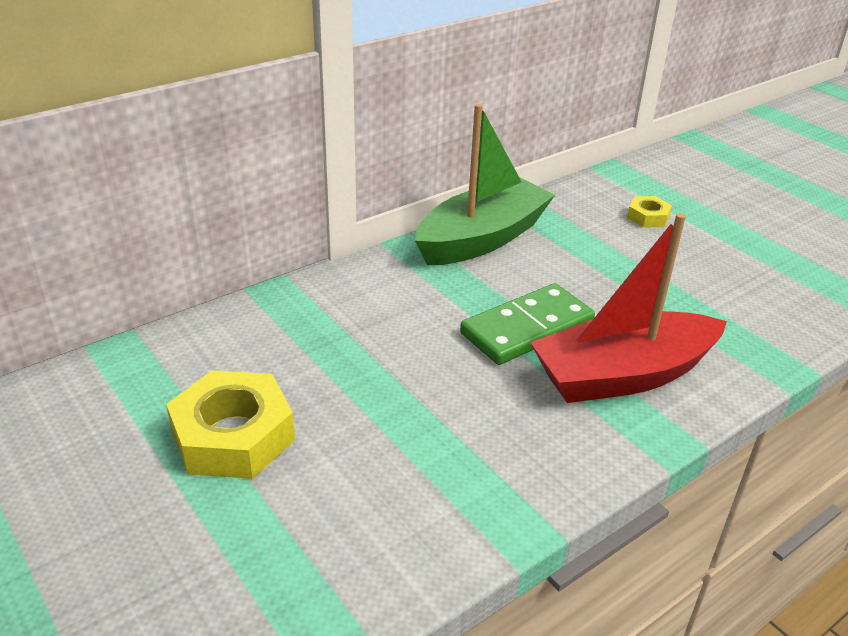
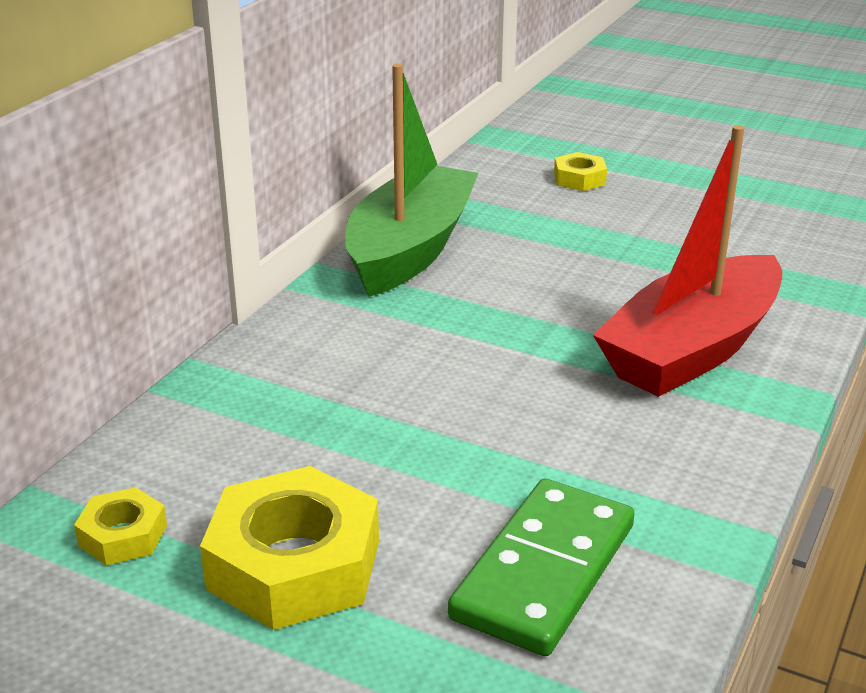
camera: 25 degrees left, 5 degrees down
(155, 379) = (123, 535): none -> yellow nut
(527, 328) = (547, 332): green domino -> green domino (543, 571)

